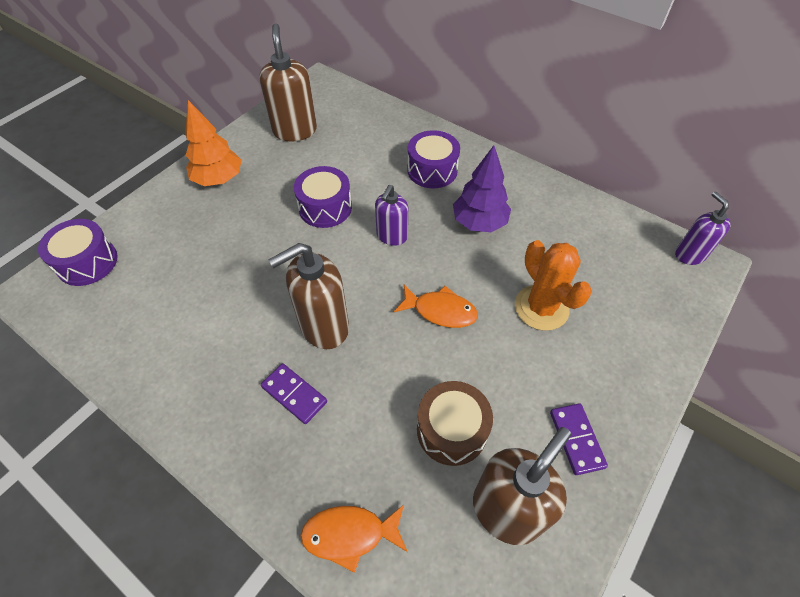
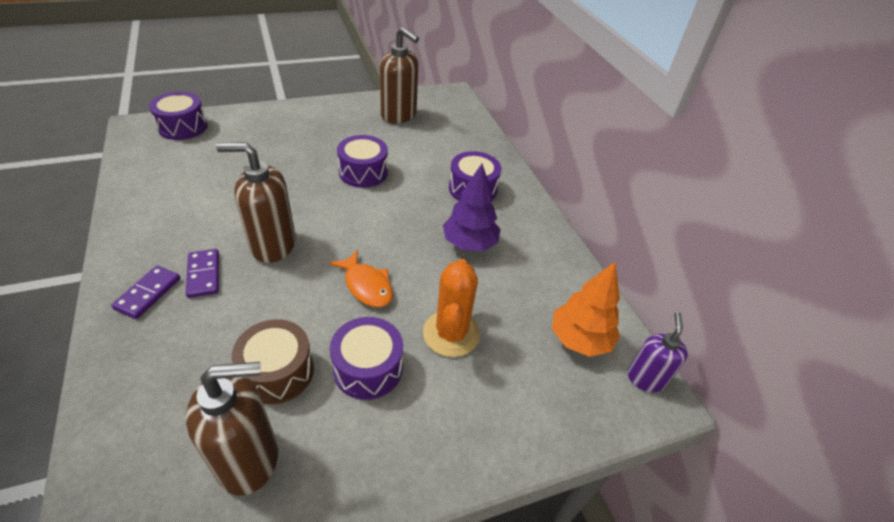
camera: 30 degrees right, 10 degrees down
(218, 179) = (313, 120): orange tree -> orange tree (579, 339)
(295, 130) = (399, 115): brown soap dispenser -> brown soap dispenser turned 105 degrees clockwise
(350, 534) = (129, 388): orange fish -> none
(392, 236) = (389, 215): purple soap dispenser -> none
(513, 377) = (368, 368): none -> purple drum
(576, 439) = (366, 451): purple domino -> purple domino (148, 293)

